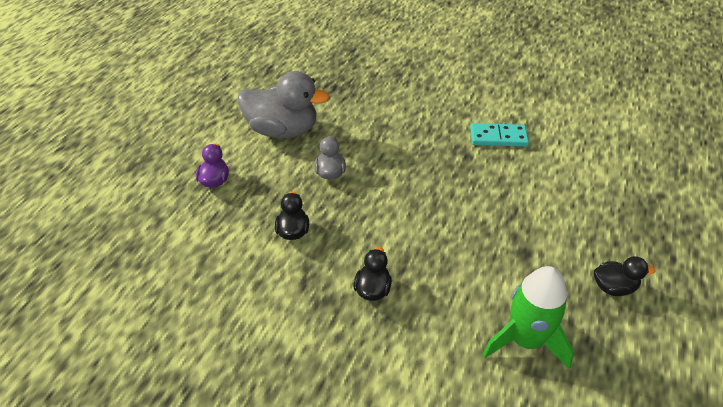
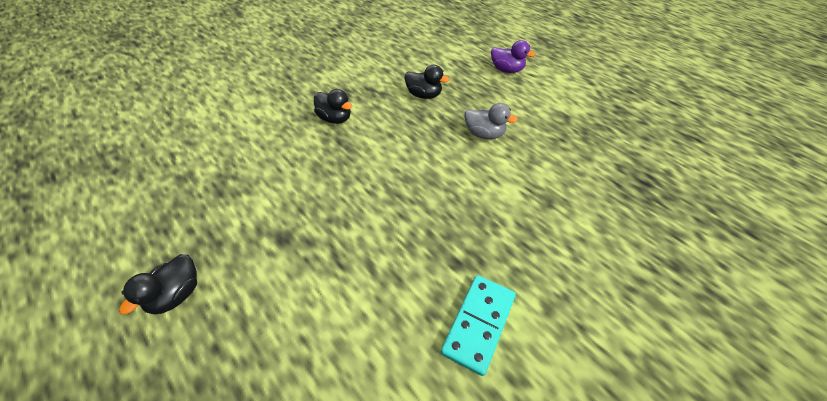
camera: 115 degrees right, 5 degrees up
(283, 130) = (565, 120): grey duck -> none
(525, 340) = (209, 186): green rocket -> none

